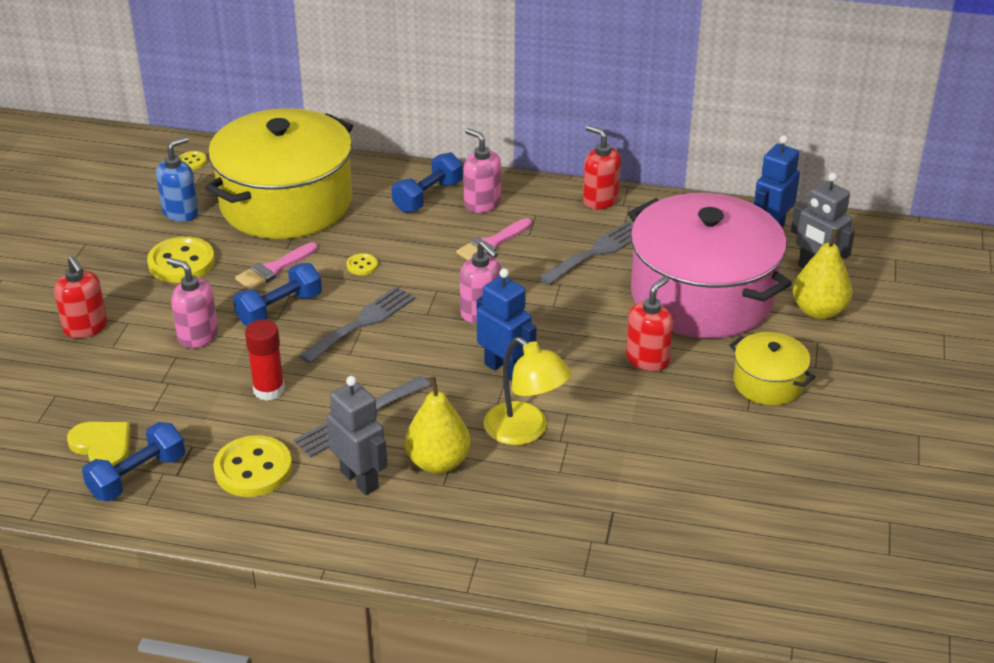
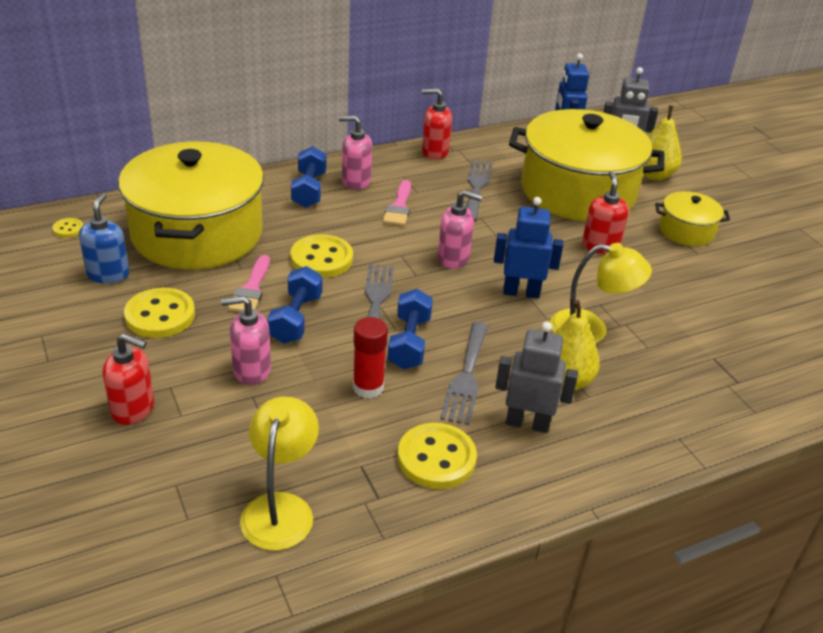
camera: 40 degrees left, 0 degrees up
(102, 446) = (280, 508): yellow heart -> yellow lamp
(137, 476) = (346, 518): blue dumbbell -> blue dumbbell (409, 343)
(362, 265) = (321, 259): yellow button -> yellow button, size x2.11
(702, 296) = (578, 191): pink pot -> yellow pot

